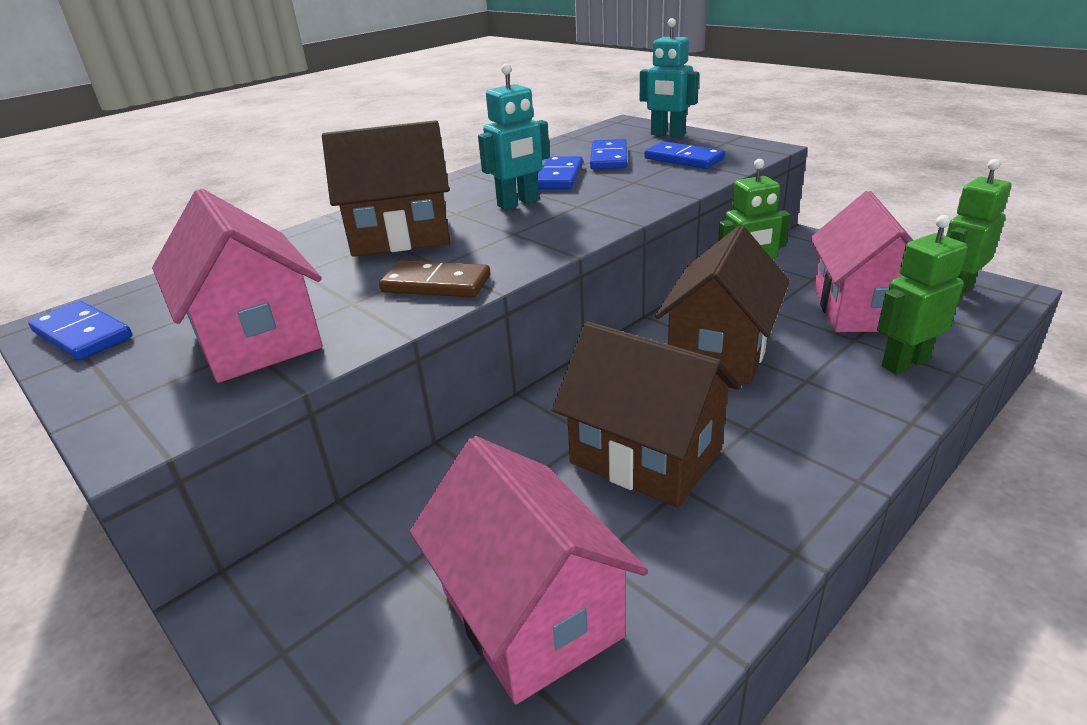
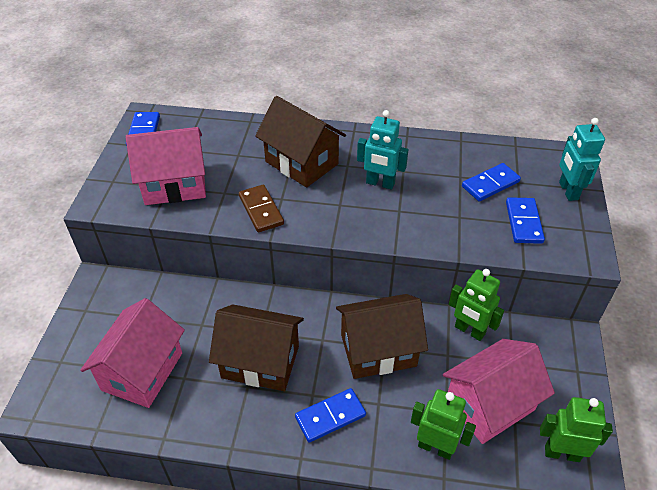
camera: 50 degrees right, 15 degrees up
(256, 339) = (174, 185): pink house -> pink house turned 60 degrees clockwise
(559, 176) = (436, 178): blue domino -> blue domino (330, 416)
(646, 456) = (260, 362): brown house -> brown house turned 75 degrees counterclockwise

